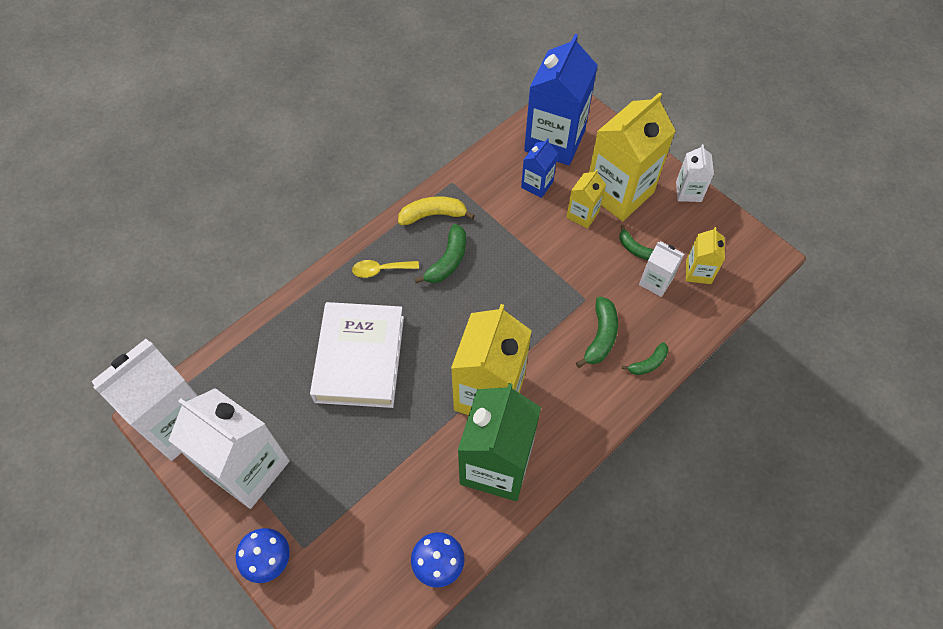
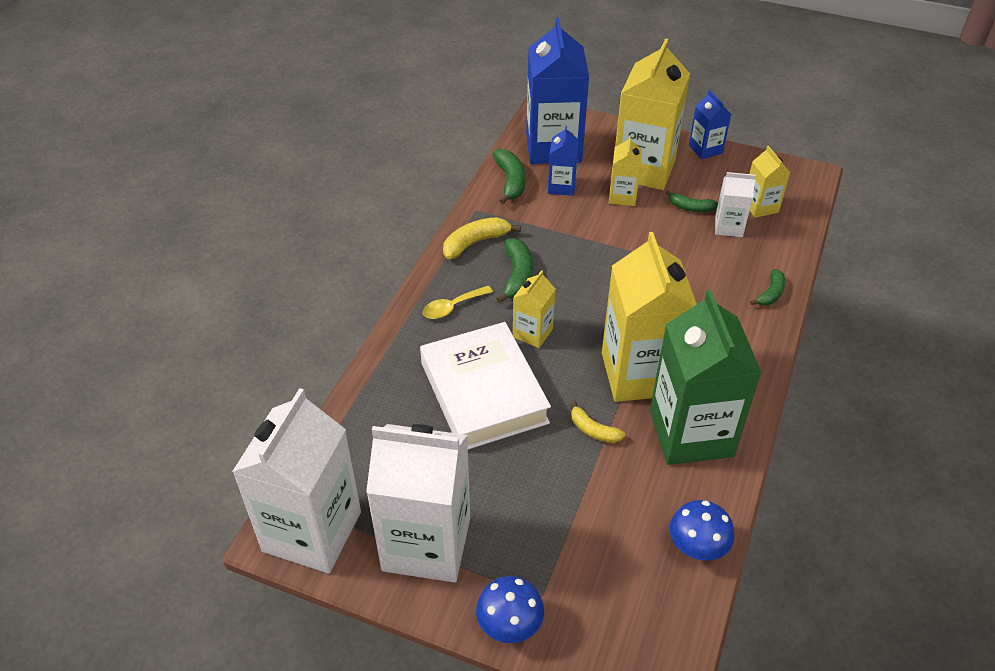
camera: 25 degrees left, 15 degrees down
(422, 428) = (593, 430): none -> yellow banana
(428, 320) = (532, 333): none -> yellow carton
(600, 336) = (711, 287): green banana -> green banana (510, 181)
(688, 192) = (705, 149): white carton -> blue carton

